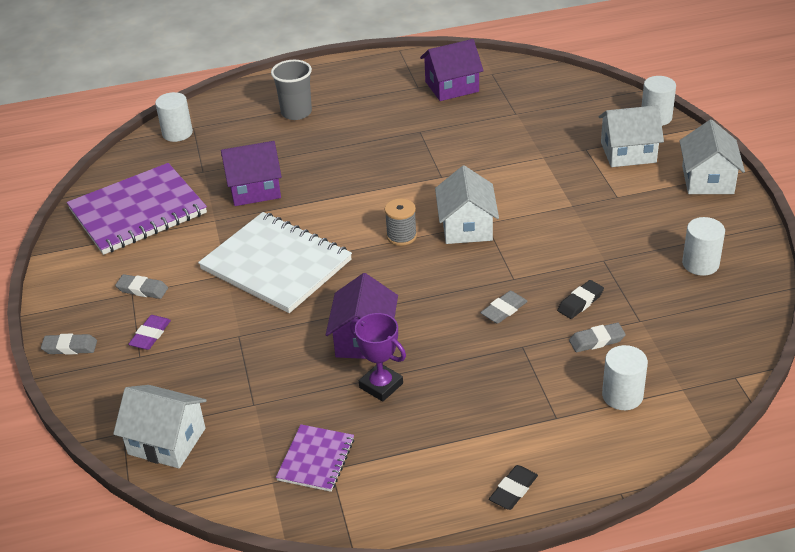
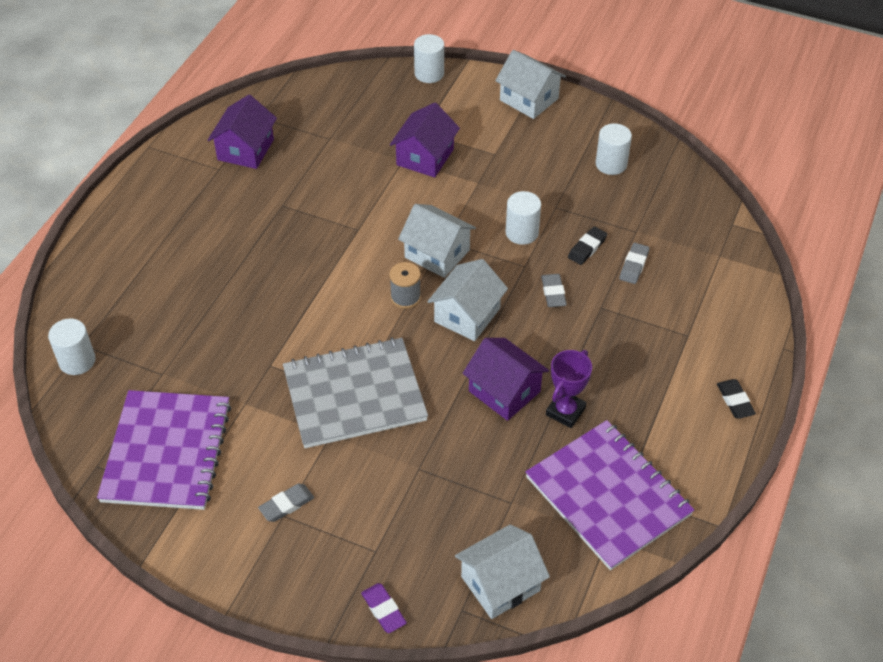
camera: 55 degrees left, 10 degrees up
(70, 347) = (311, 598): grey eraser -> none
(150, 335) = (356, 529): purple eraser -> purple eraser (383, 610)
(255, 189) = (233, 353): purple house -> purple house (425, 157)
(276, 265) = (354, 395): white notebook -> grey notebook
(296, 112) = (154, 263): grey cup -> none
(316, 459) = (608, 496): purple notebook -> purple notebook, size x2.00
(381, 385) = (565, 411): purple trophy -> purple trophy turned 45 degrees counterclockwise
(580, 302) = (587, 248): black eraser -> black eraser turned 45 degrees clockwise
(622, 395) = (698, 288): white cylinder -> white cylinder (522, 232)
(628, 152) = (452, 114): white house -> white house (467, 315)

